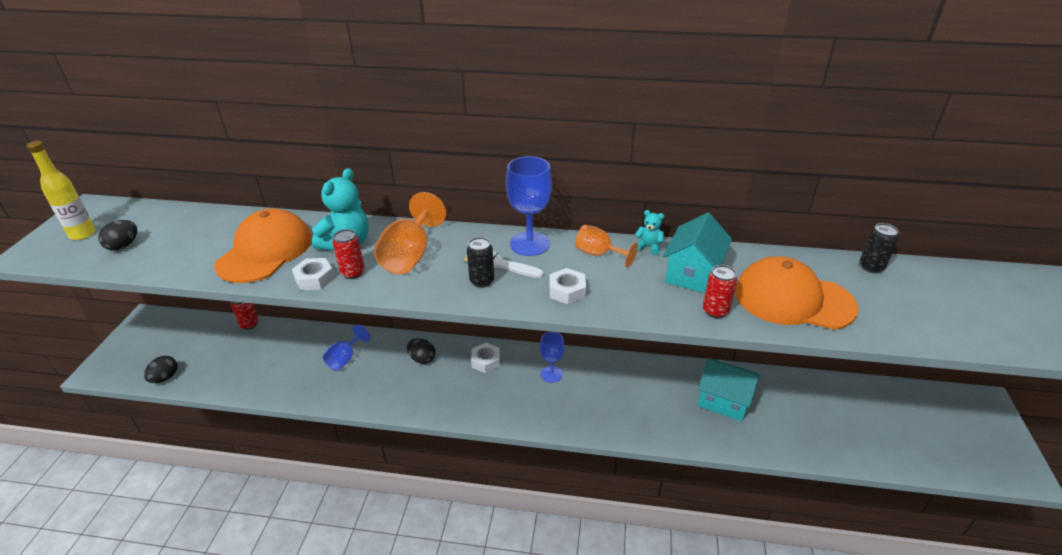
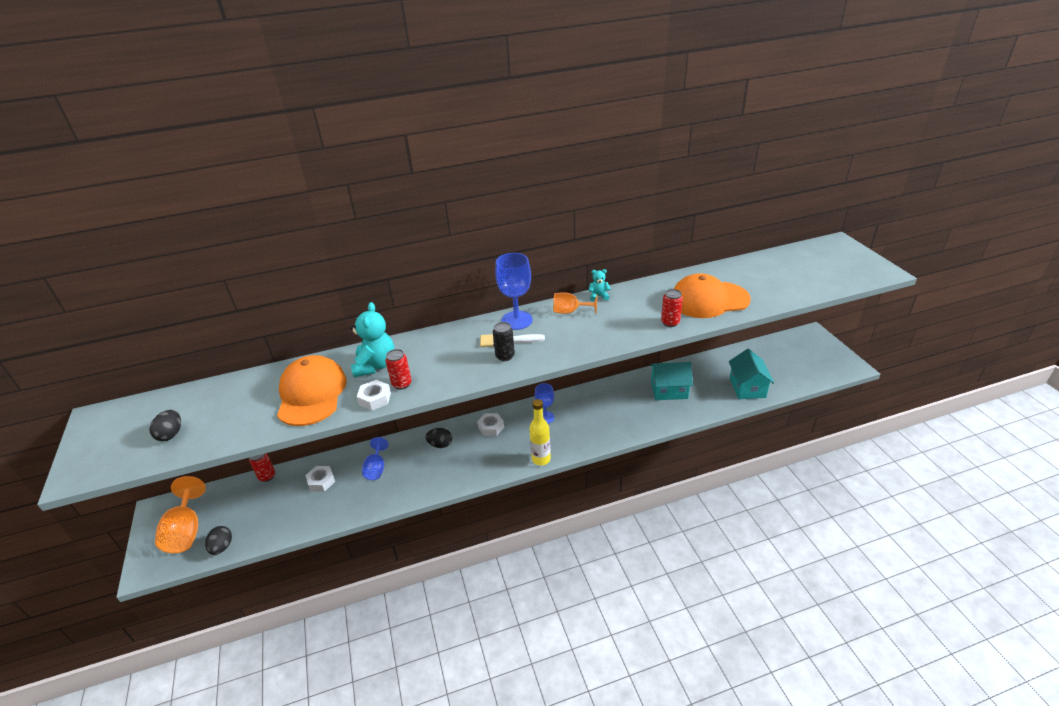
camera: 25 degrees left, 0 degrees up
(82, 234) = (116, 440): yellow bottle -> yellow bottle (541, 459)
(410, 255) = (435, 357): orange goblet -> orange goblet (186, 531)
(567, 291) = (569, 342): white nut -> white nut (321, 481)
(693, 273) = (639, 304): turquoise house -> turquoise house (747, 387)
(871, 267) = (737, 266): black can -> none

